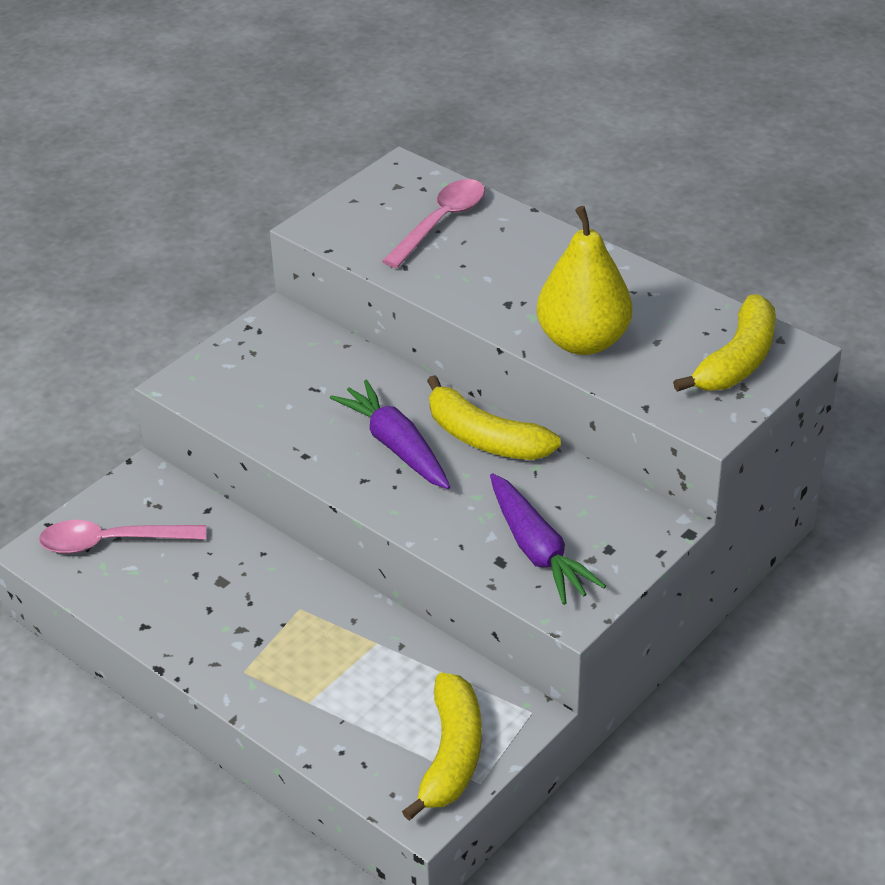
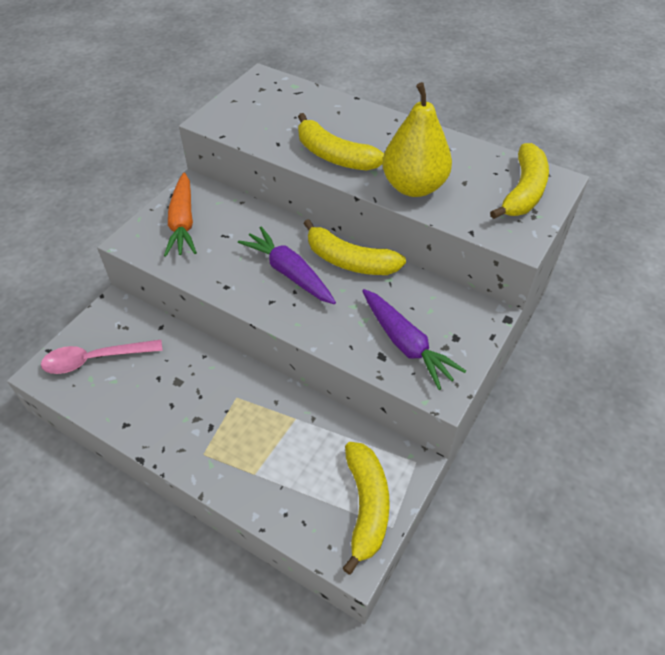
camera: 10 degrees left, 10 degrees up
(258, 366) = (183, 222): none -> orange carrot
(440, 222) = (296, 111): pink spoon -> none
(482, 290) = (335, 156): none -> yellow banana

